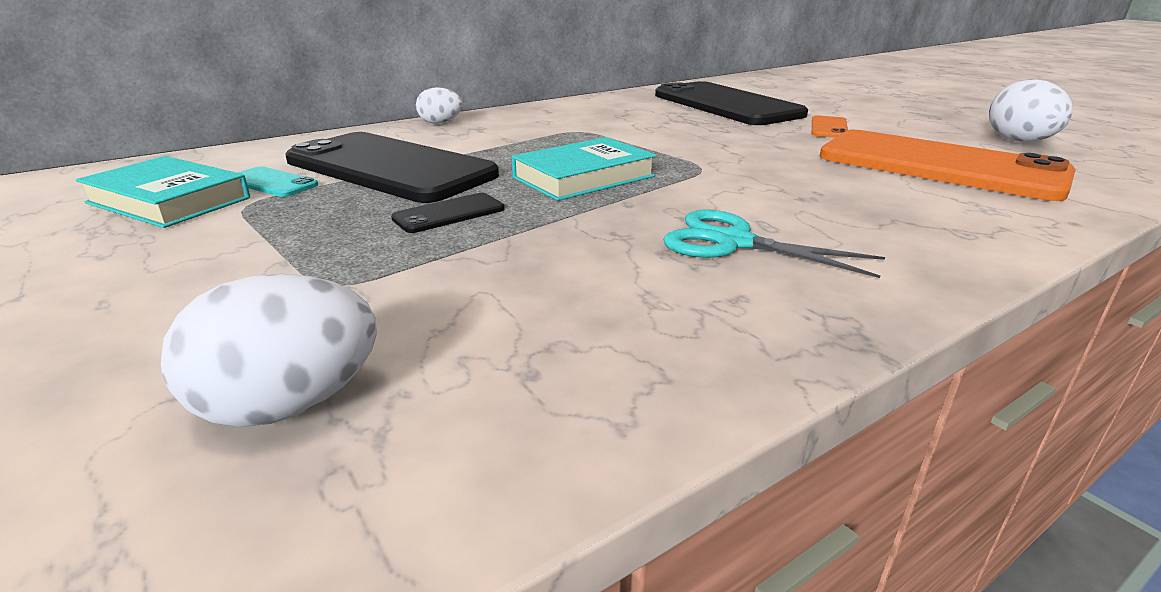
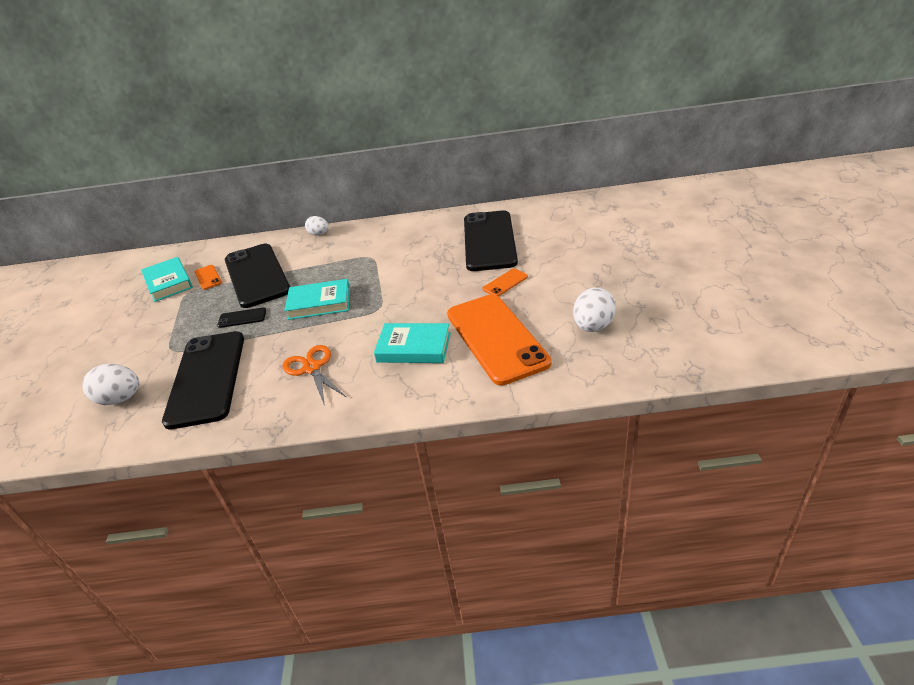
camera: 35 degrees right, 10 degrees up
(272, 183) = (208, 277): turquoise phone -> orange phone
(516, 304) = (207, 378): none -> black phone
(733, 242) = (312, 368): turquoise scissors -> orange scissors
(851, 191) = (414, 347): none -> turquoise book

